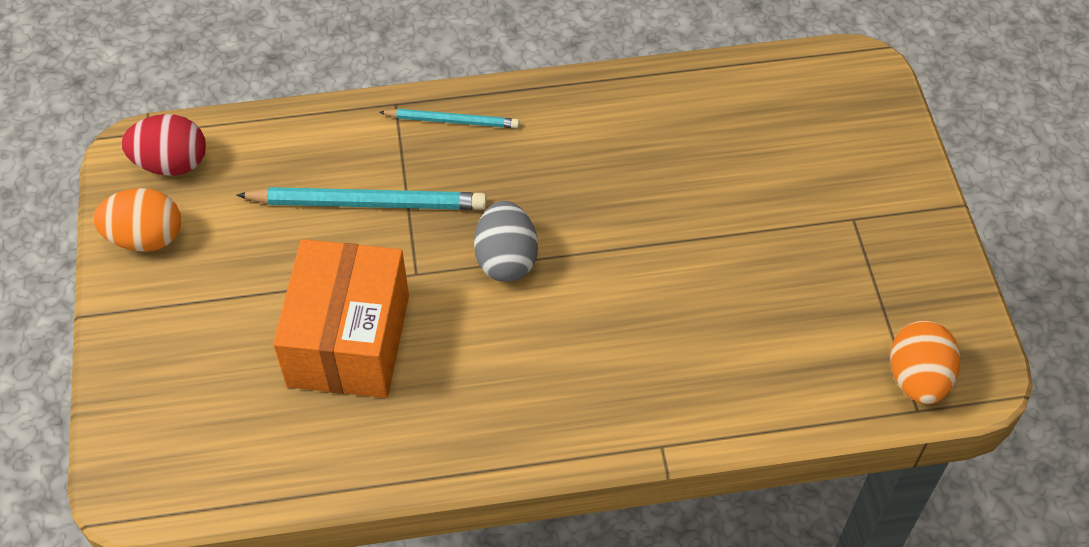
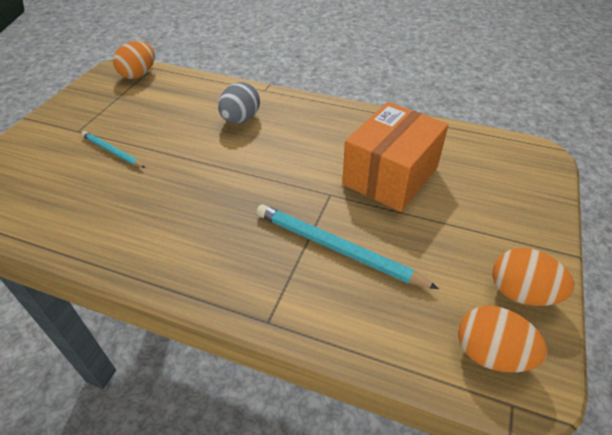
camera: 150 degrees left, 10 degrees down
(171, 164) = (491, 354): red egg -> orange egg
(452, 121) = (234, 284): turquoise pencil -> turquoise pencil (112, 151)
(506, 259) = (271, 180): grey egg -> grey egg (241, 119)

